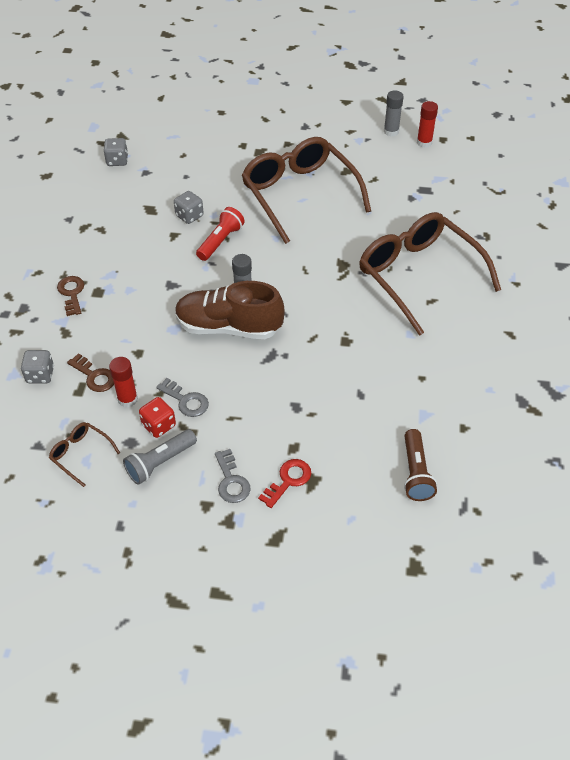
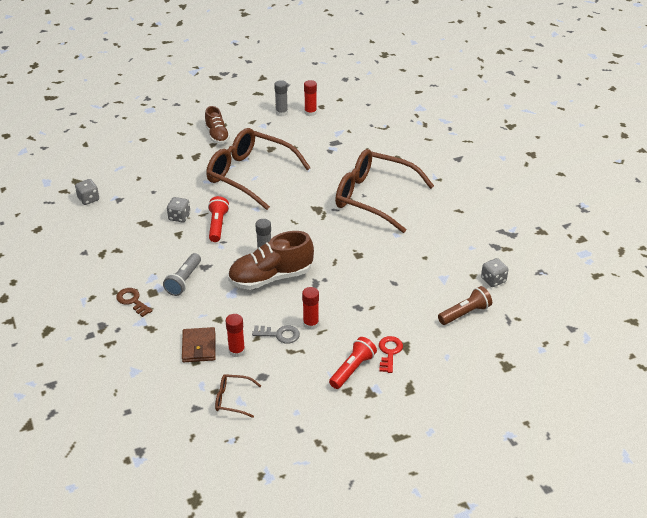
camera: 30 degrees left, 10 degrees down
(40, 375) = (156, 363): grey dice -> grey dice (493, 280)
(94, 376) = (199, 347): brown key -> brown wallet
(159, 425) = (273, 357): red dice -> none
(160, 463) = (294, 379): grey flashlight -> grey flashlight (184, 281)
(228, 403) = (311, 324): none -> red glue stick
(231, 481) = (352, 369): grey key -> red flashlight
(300, 134) = (217, 135): none -> brown shoe
(416, 473) = (465, 313): brown flashlight -> brown flashlight turned 90 degrees counterclockwise

